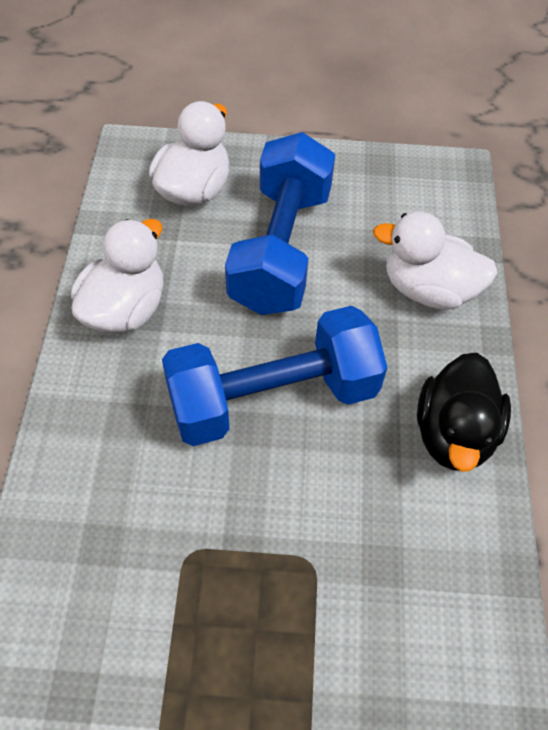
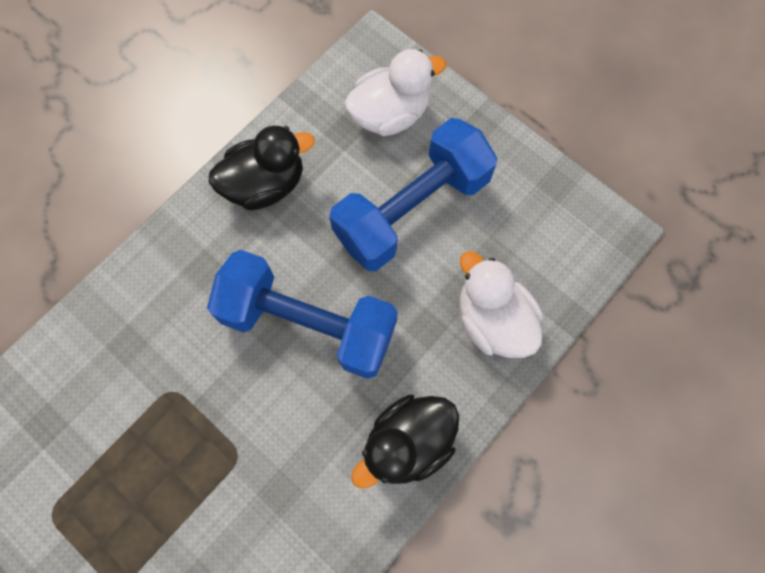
camera: 40 degrees right, 15 degrees up
(125, 309) = (265, 184): white duck -> black duck

